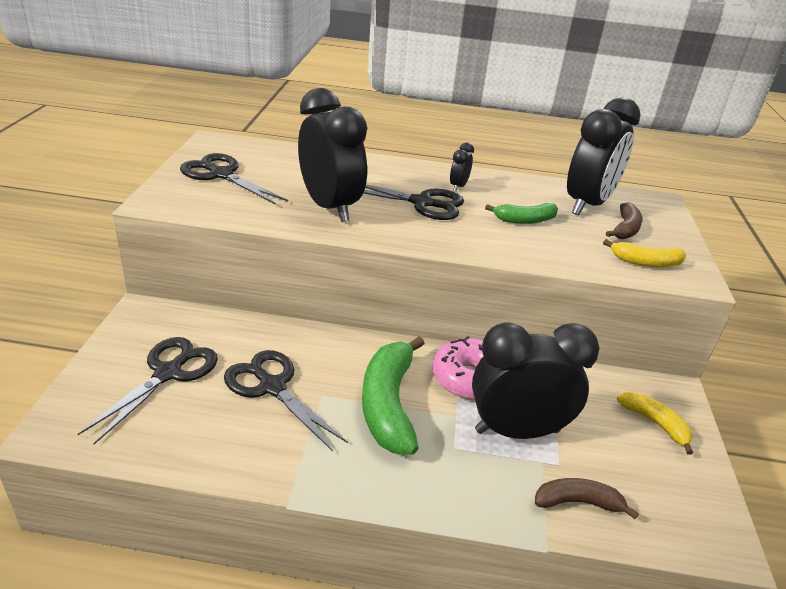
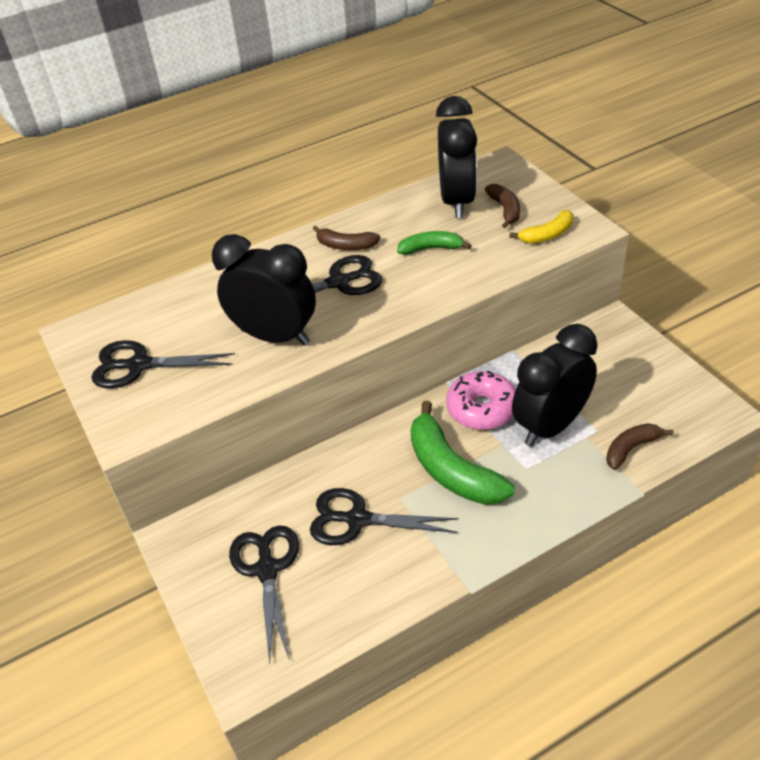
camera: 30 degrees left, 10 degrees up
(458, 186) = (345, 246): black clock -> brown banana
(525, 220) = (431, 248): green banana -> green banana turned 135 degrees counterclockwise
(655, 423) = (623, 356): yellow banana -> none

